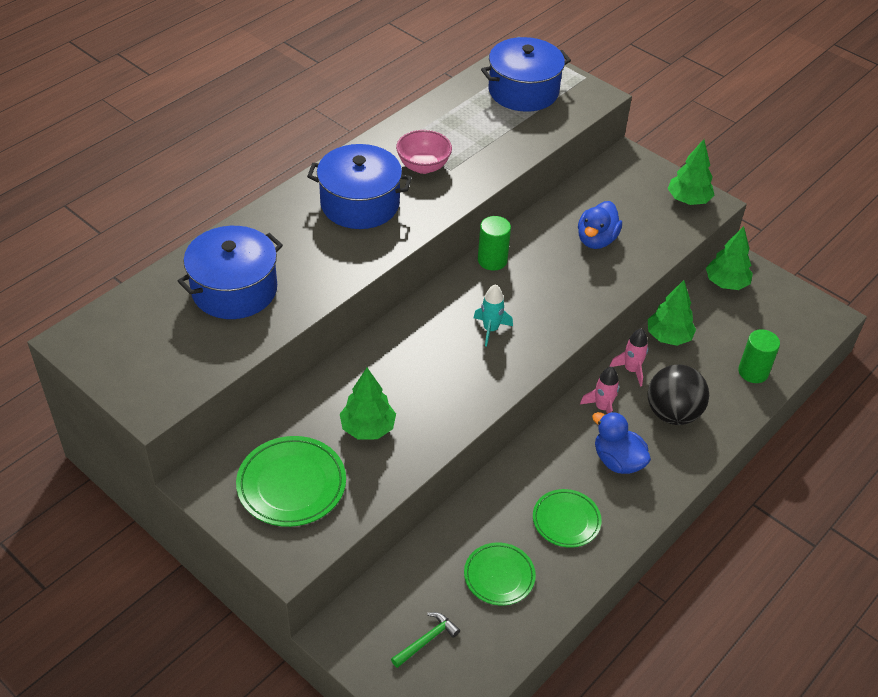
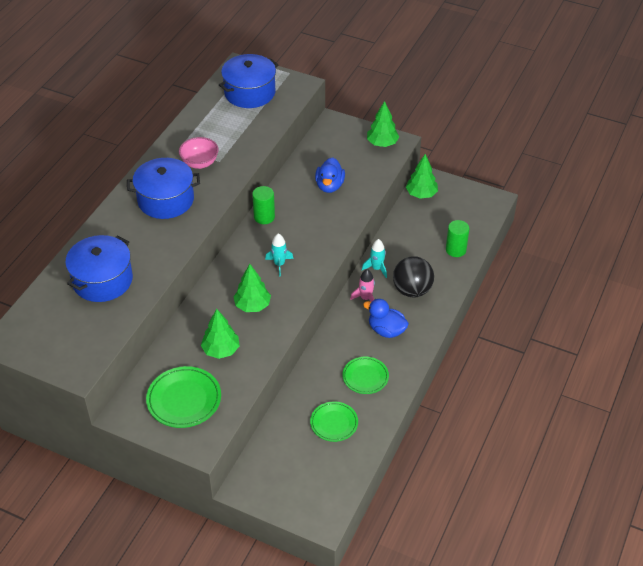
camera: 15 degrees left, 0 degrees up
(426, 640) = (301, 475): green hammer -> none
(631, 370) = (376, 268): pink rocket -> turquoise rocket
(668, 337) = (394, 240): green tree -> green tree (252, 305)

